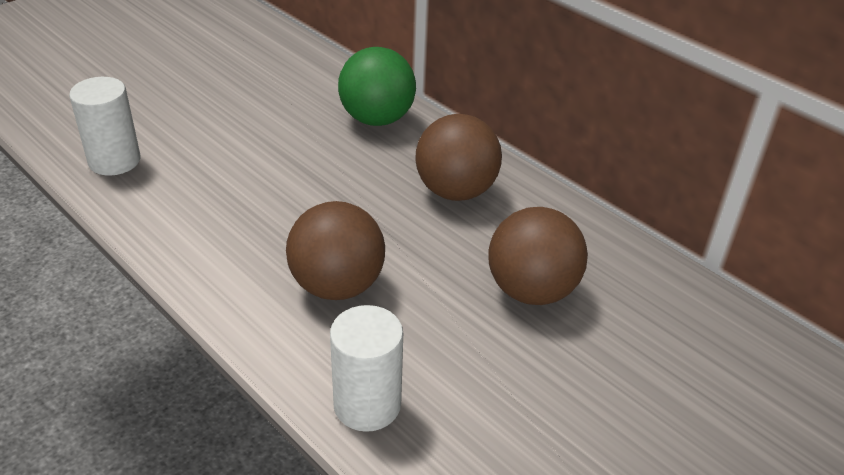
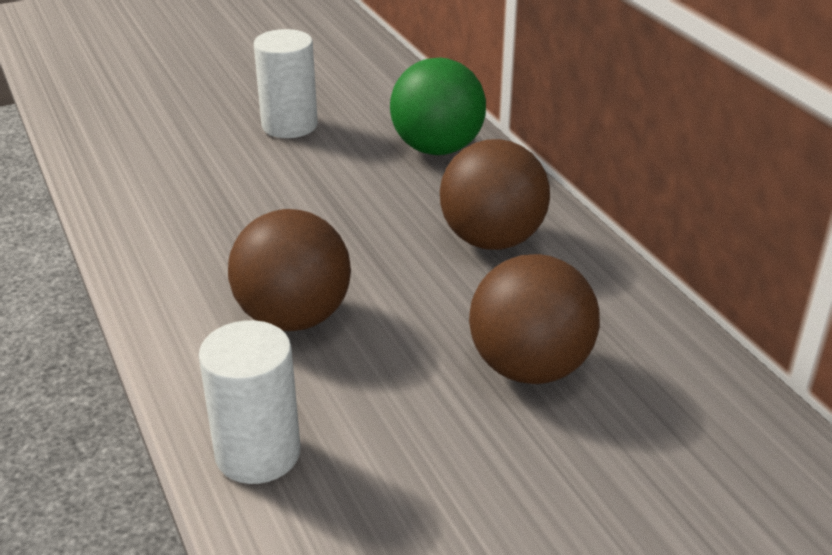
camera: 20 degrees right, 5 degrees down
(114, 161) = (124, 150): white cylinder -> white cylinder (289, 125)

